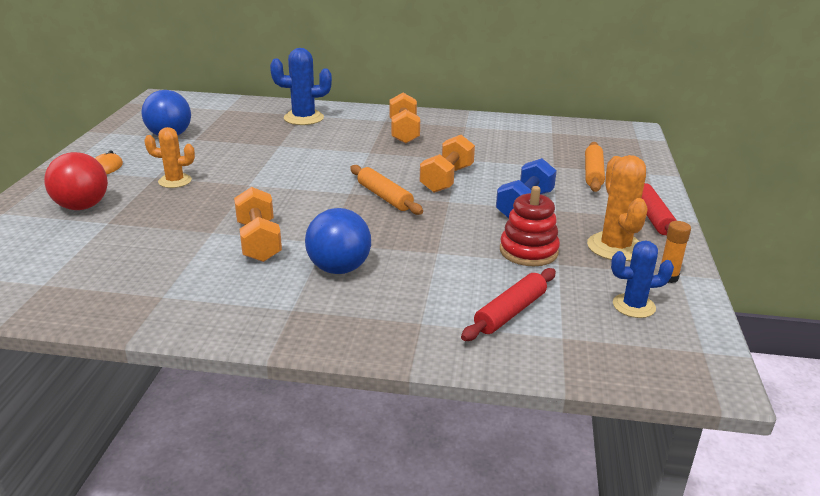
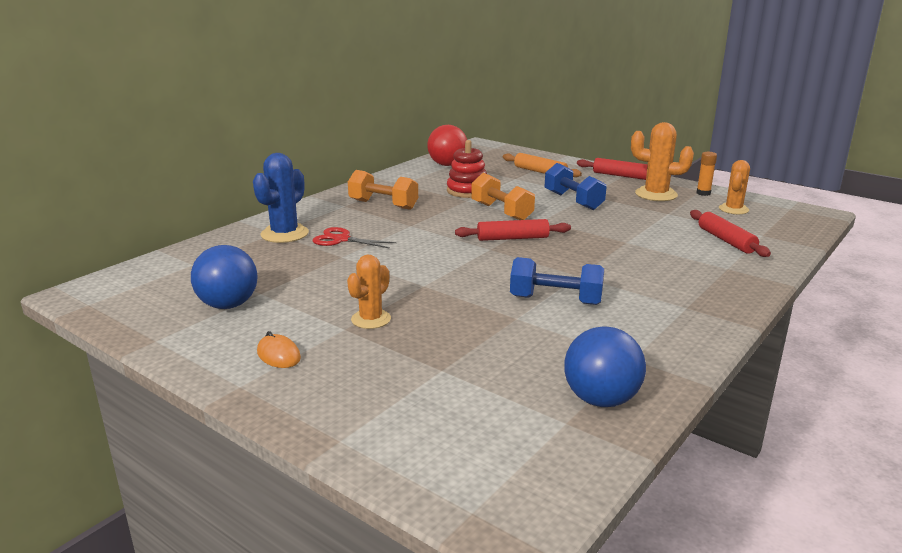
camera: 60 degrees left, 5 degrees down
(82, 206) = (381, 381): red ball -> red ball (447, 165)
(259, 241) = (555, 300): orange dumbbell -> blue dumbbell
(311, 137) = (341, 239): none -> red scissors
(339, 269) = (630, 278): blue ball -> blue ball (601, 400)
(384, 197) = (512, 238): orange rolling pin -> red rolling pin
(528, 251) = (645, 216): red stacking toy -> red stacking toy (467, 191)
(633, 306) = (733, 209): blue cactus -> orange cactus

